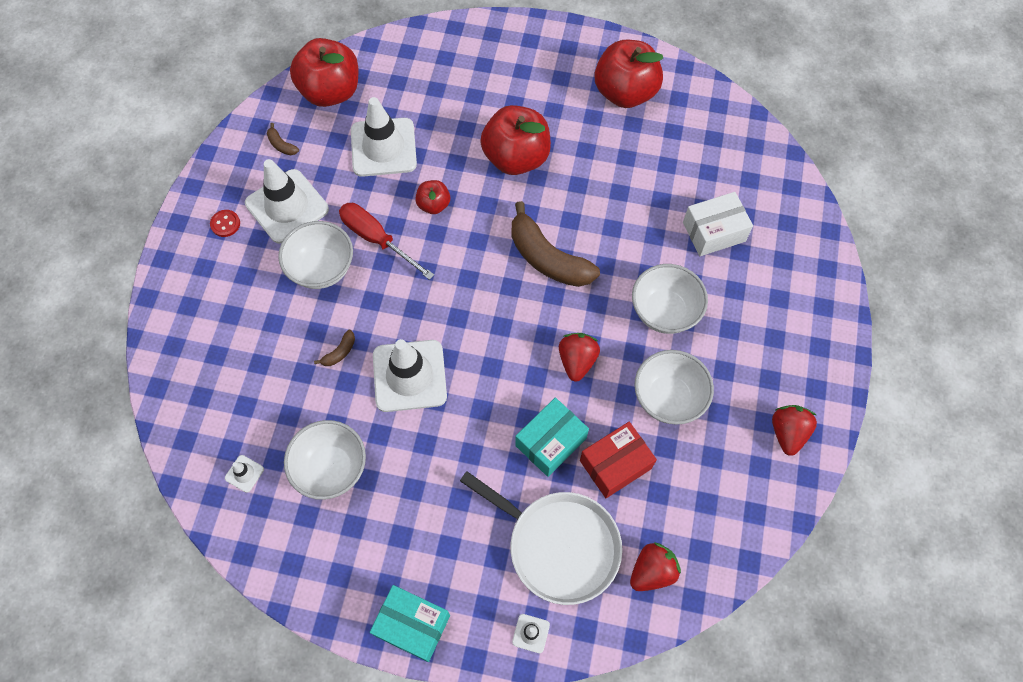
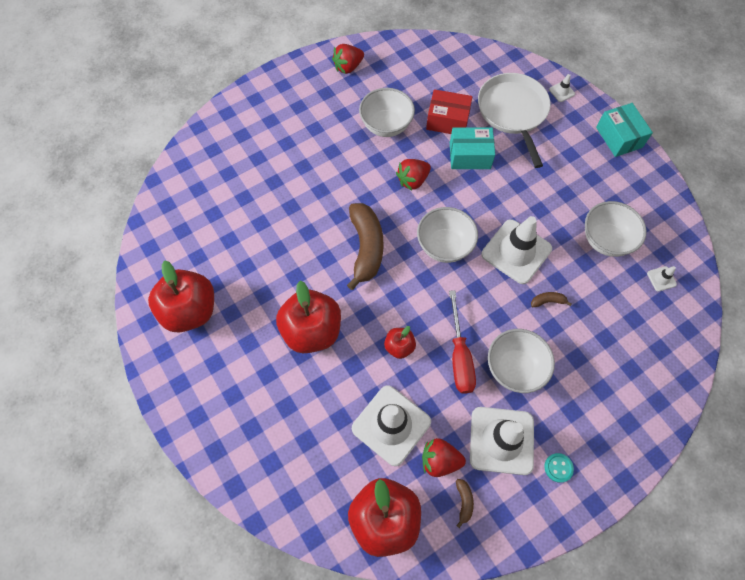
camera: 135 degrees left, 0 degrees up
(225, 224) = (558, 468): red button -> turquoise button
(652, 571) = (478, 70): red strawberry -> red strawberry (440, 460)
(664, 311) = (337, 164): white bowl -> white bowl (444, 246)
(714, 232) = (257, 179): white box -> none

